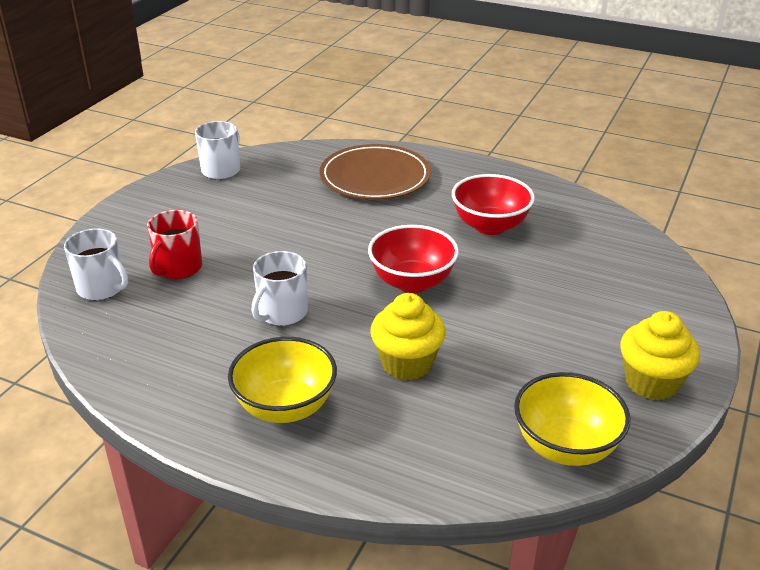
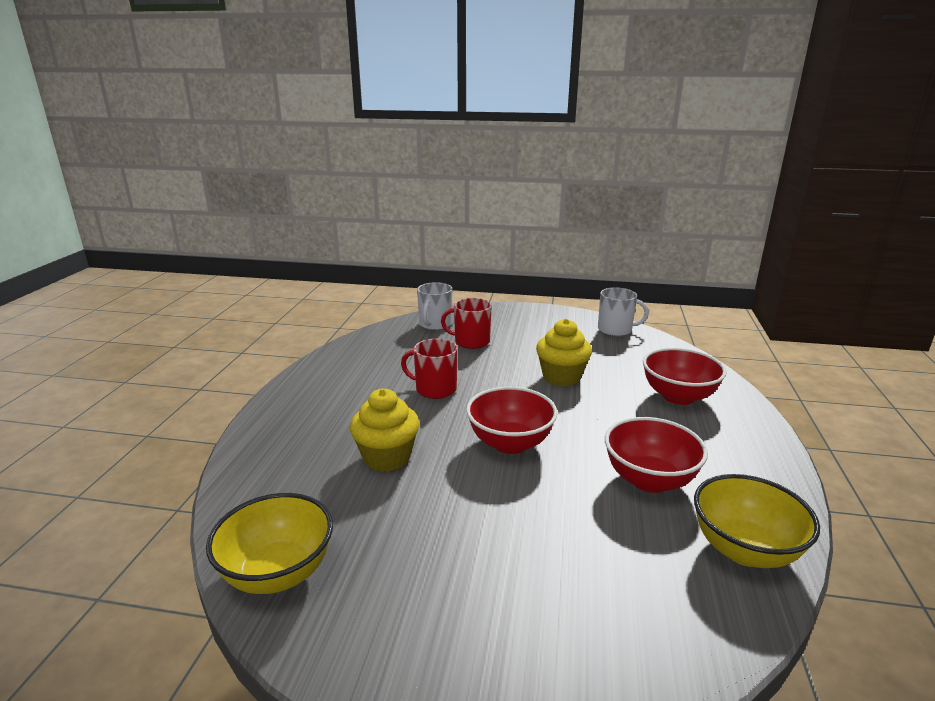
camera: 75 degrees right, 10 degrees down
(282, 313) = (435, 389): white mug -> red mug
(285, 407) = (322, 410): yellow bowl -> yellow bowl (744, 550)
(375, 177) = (678, 396): brown plate -> red bowl
(651, 382) = (395, 648): yellow cupcake -> yellow cupcake (561, 377)

